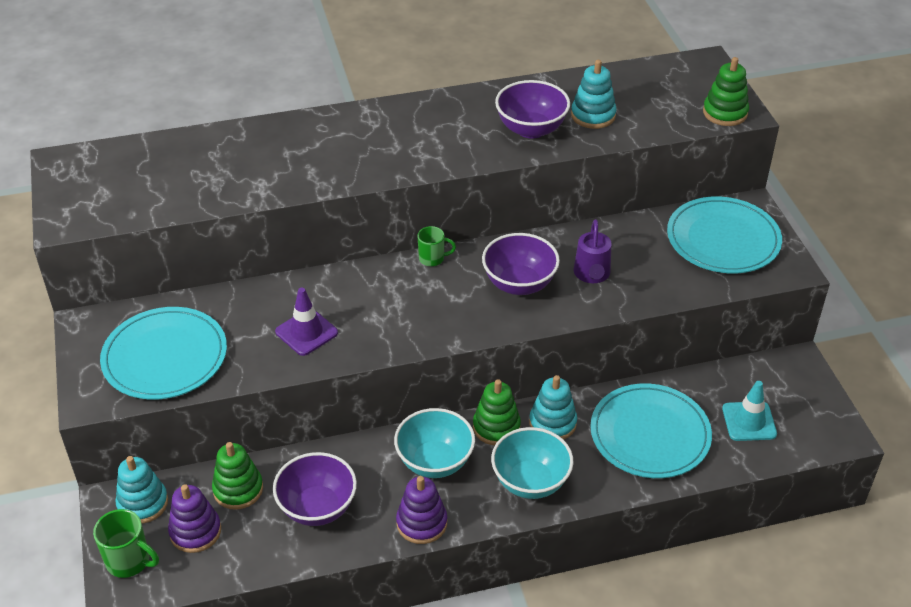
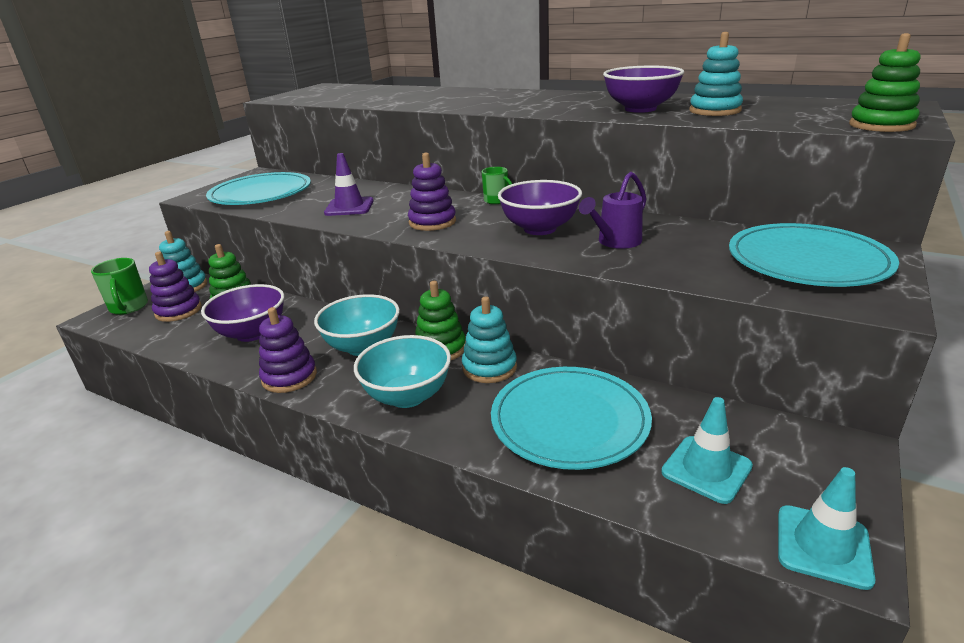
camera: 45 degrees right, 15 degrees down
(420, 317) = (432, 222): none -> purple stacking toy
(830, 434) = (823, 546): none -> turquoise traffic cone

